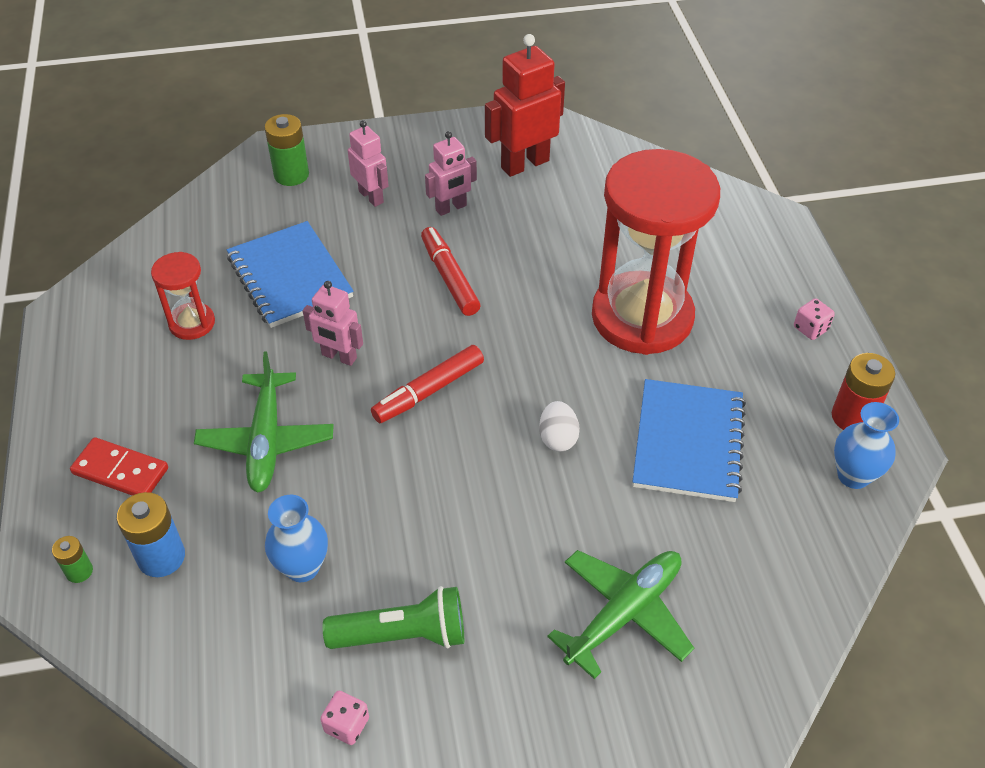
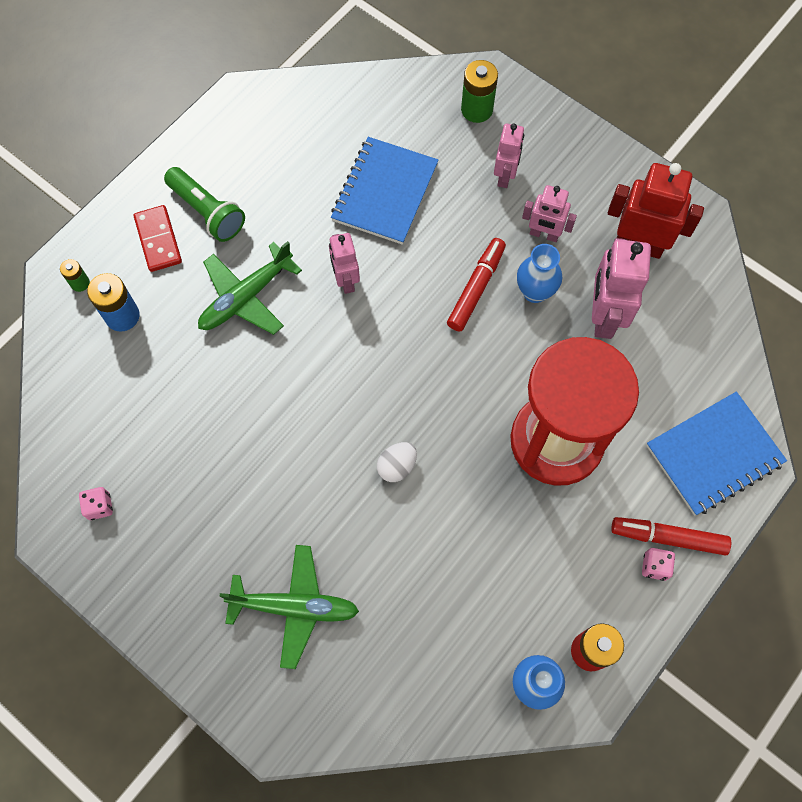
camera: 50 degrees right, 20 degrees up
(192, 323) = (295, 173): red hourglass -> none
(302, 567) = (177, 396): blue vase -> blue vase (535, 292)
(403, 634) = (178, 489): green flashlight -> green flashlight (207, 212)
(428, 391) = (366, 357): red marker -> red marker (668, 537)
(562, 220) = (603, 316): none -> pink robot
(688, 442) = (466, 552): blue notebook -> blue notebook (714, 454)

